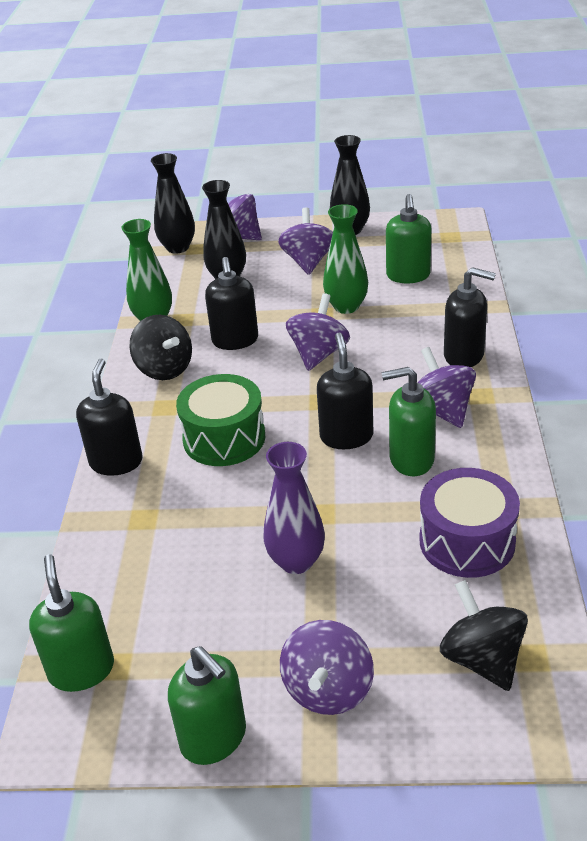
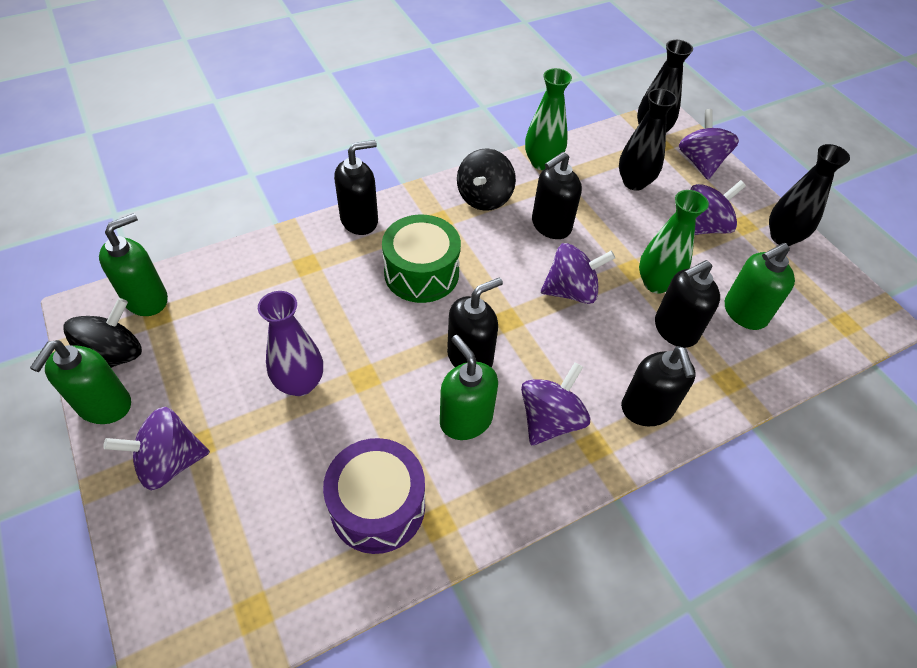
camera: 55 degrees right, 15 degrees up
(399, 314) = (675, 329): none -> black soap dispenser
(482, 659) = (237, 569): black spinning top -> black spinning top (114, 356)

